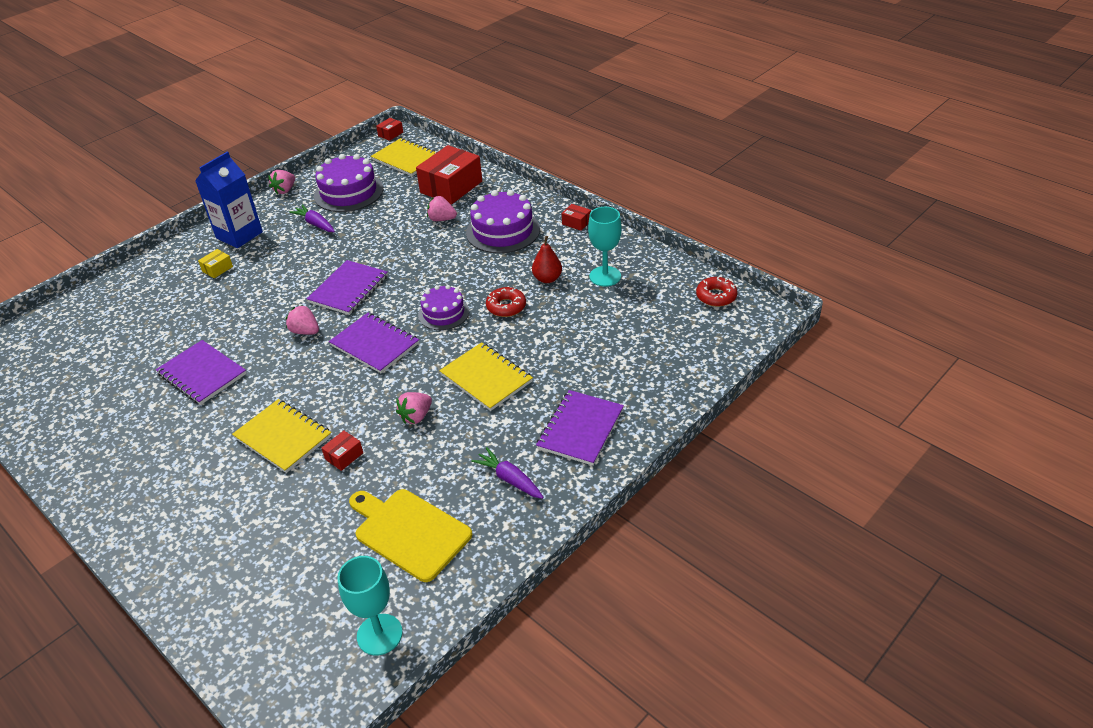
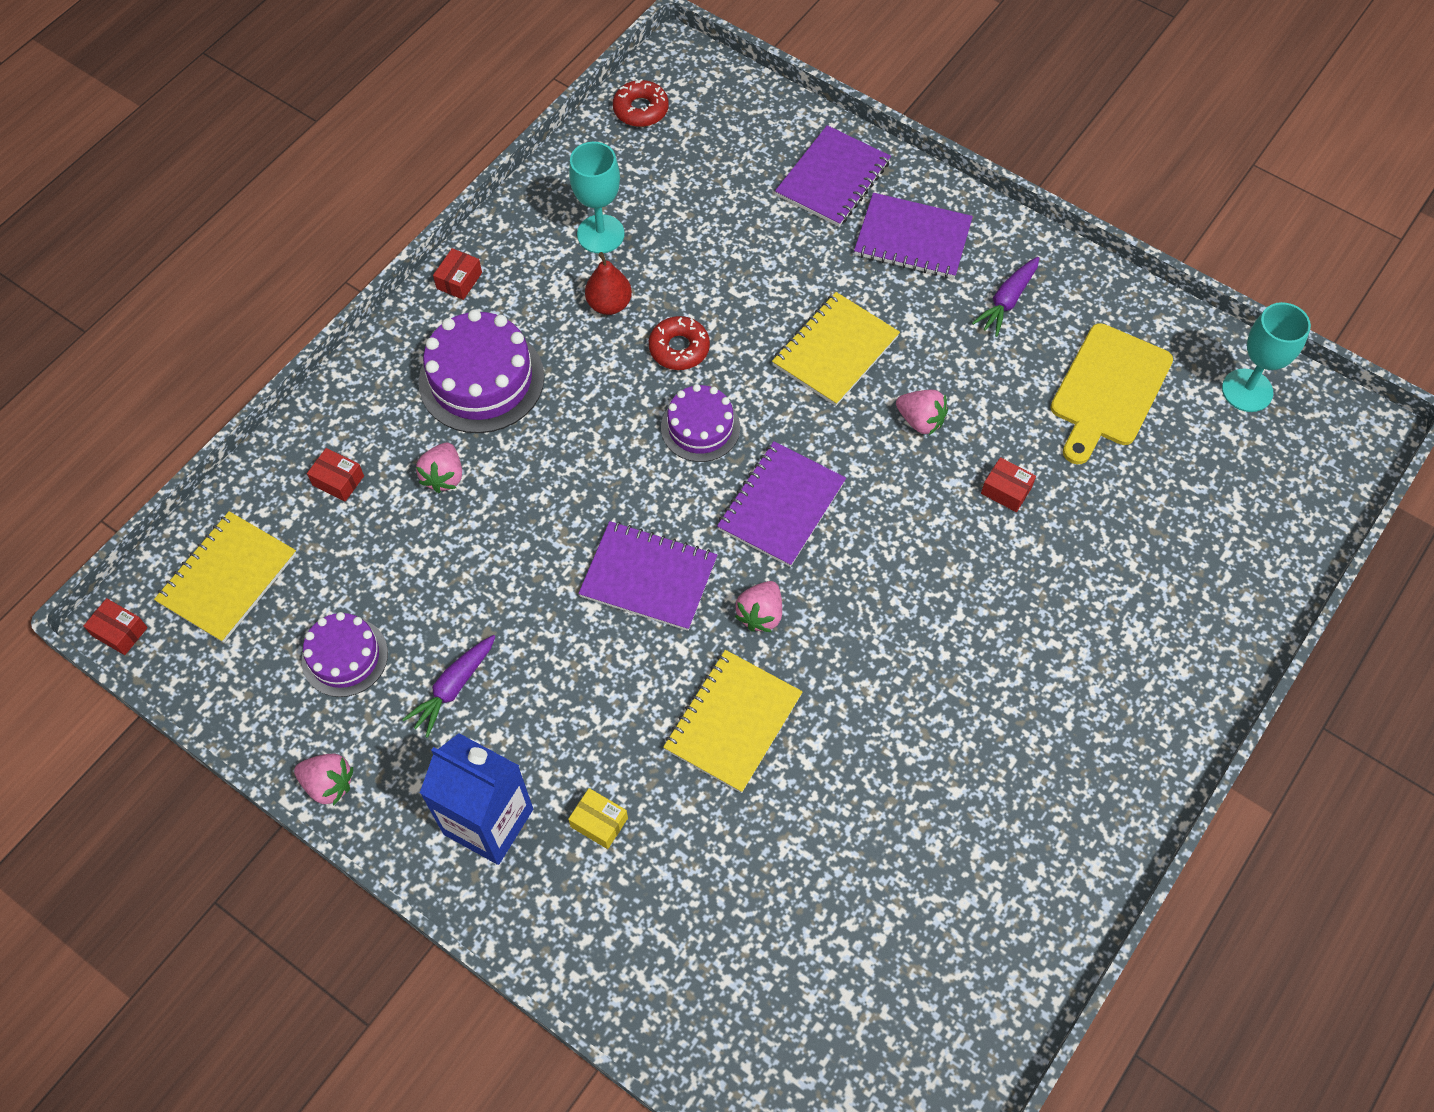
camera: 100 degrees left, 20 degrees up
(202, 374) = (877, 740): purple notebook -> purple notebook (833, 179)
(283, 437) = (987, 577): yellow notebook -> yellow notebook (732, 722)
(348, 192) = (345, 657): purple cake -> purple cake, size x0.62
(451, 187) = (338, 480): red box -> red box, size x0.44

